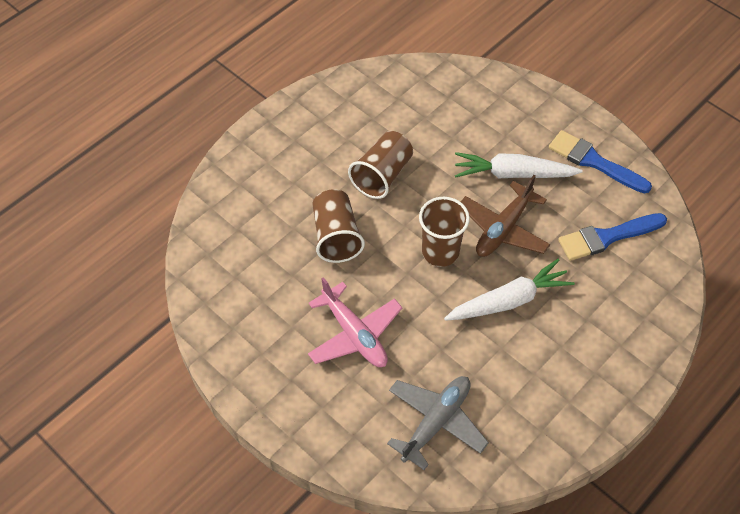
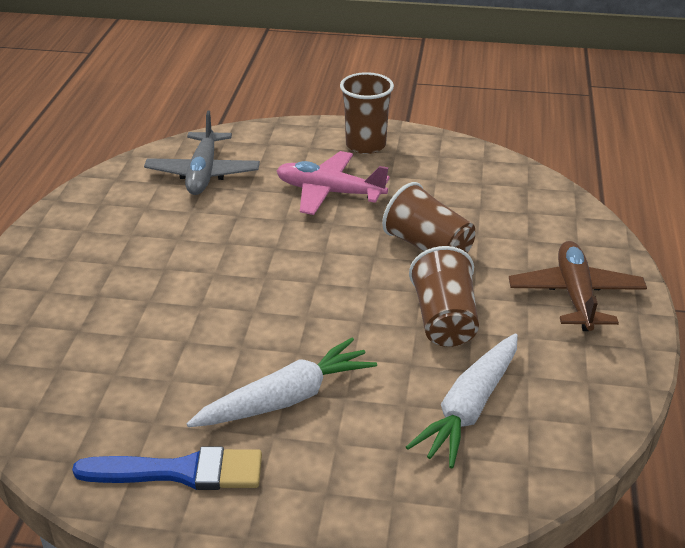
camera: 145 degrees right, 20 degrees down
(440, 252) = (306, 282): brown cup -> brown cup (365, 145)
(503, 229) = (252, 334): brown plane -> brown plane (575, 295)
(508, 300) = (197, 274): white carrot -> white carrot (470, 408)
(607, 237) = (111, 384): blue brush -> none

